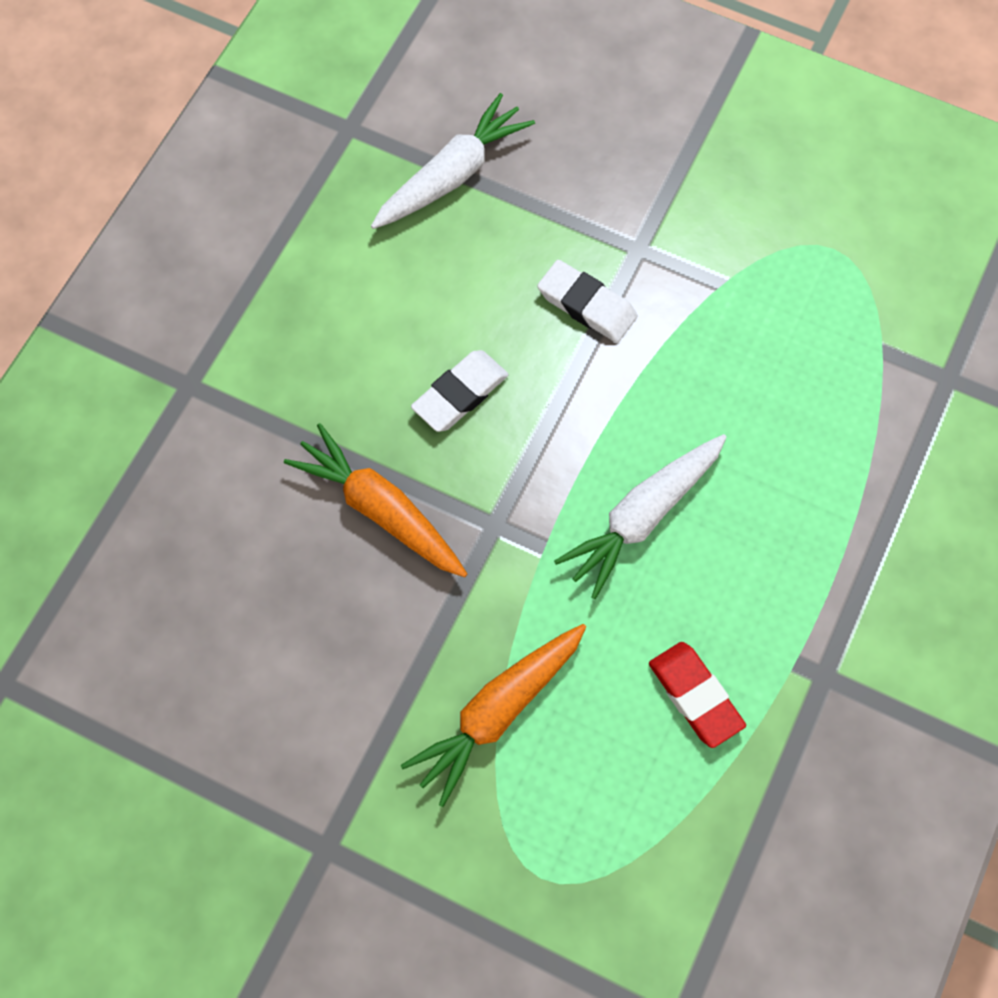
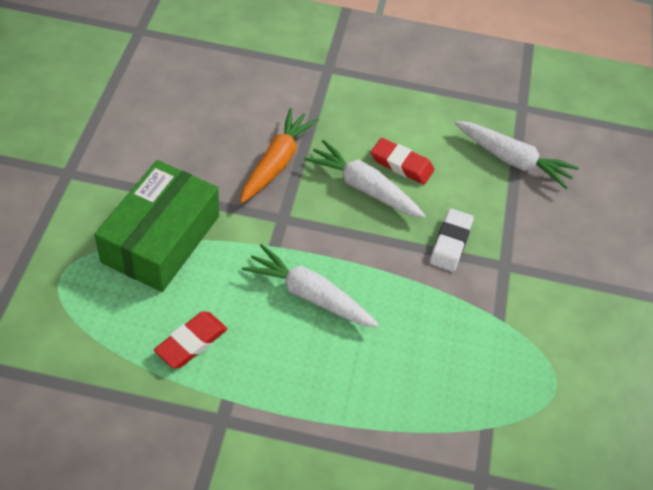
camera: 70 degrees right, 15 degrees down
(426, 329) = (401, 164): none -> red eraser
(460, 394) = (364, 188): white eraser -> white carrot
(498, 712) = (161, 239): orange carrot -> green box

